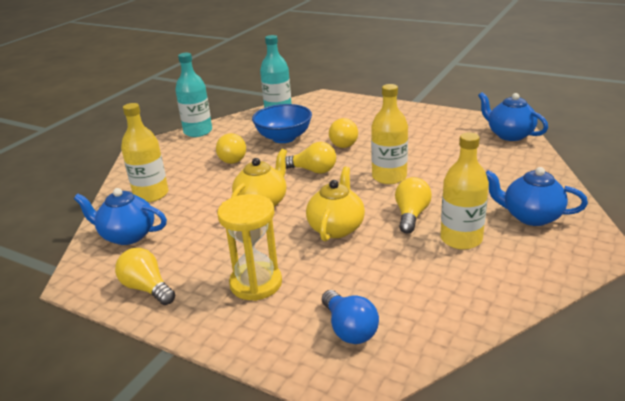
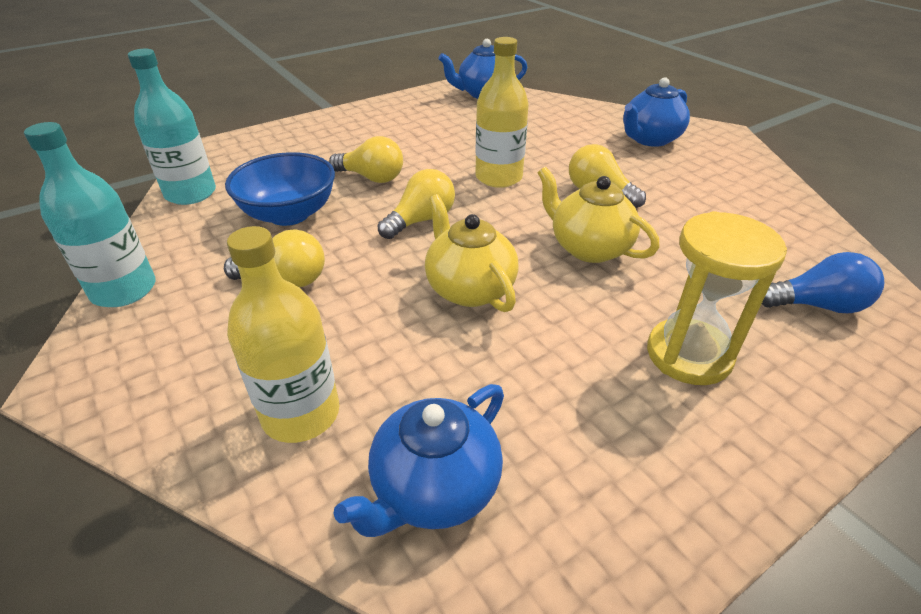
camera: 65 degrees left, 10 degrees up
(147, 288) = (646, 495): yellow light bulb -> none
(461, 239) = (667, 183): yellow bottle -> none

